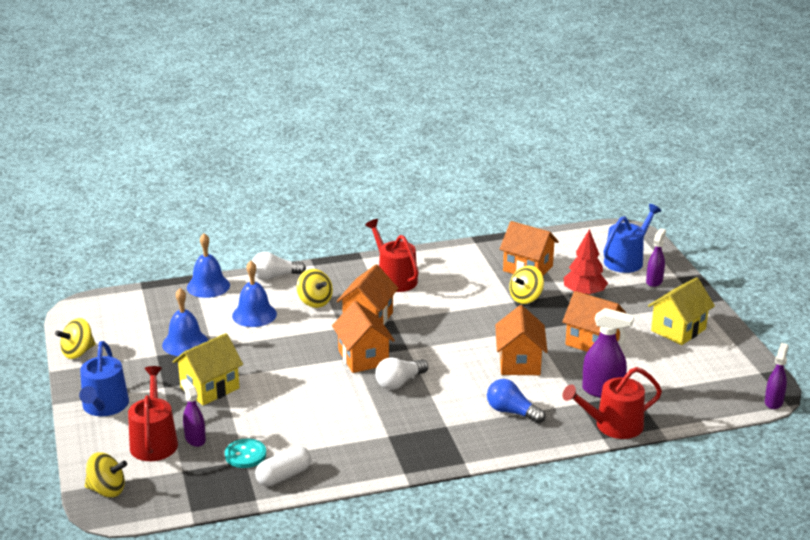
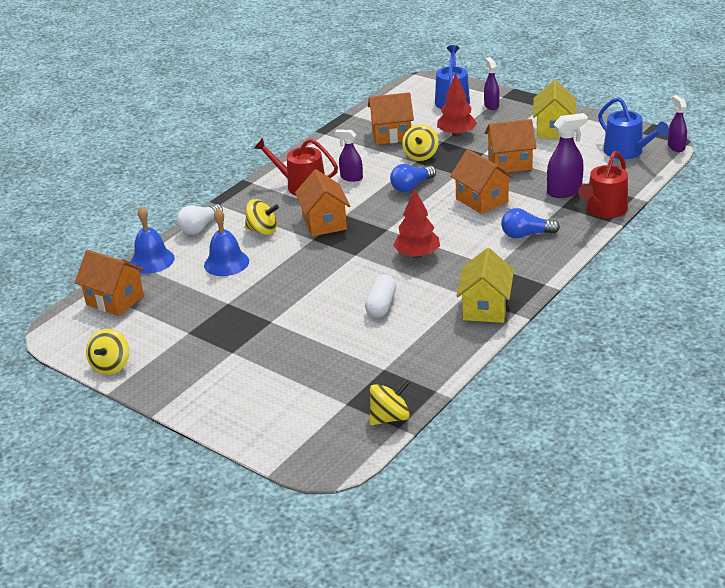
camera: 35 degrees left, 5 degrees up
(104, 406) = (203, 393): blue watering can -> blue watering can (627, 152)
(107, 490) = (306, 452): yellow spinning top -> yellow spinning top (390, 417)
(154, 441) = (289, 396): red watering can -> none
(185, 343) = (199, 311): blue bell -> none
(195, 439) = (320, 376): purple spray bottle -> purple spray bottle (351, 178)
(209, 388) = (274, 333): yellow house -> yellow house (485, 308)
(245, 455) = (379, 365): turquoise button -> none
(283, 476) = (431, 363): white capsule -> white capsule (381, 305)
(363, 357) = (363, 251): orange house -> orange house (115, 300)
(399, 382) = (417, 255): white light bulb -> red tree
(479, 322) = (411, 186): none -> blue light bulb

